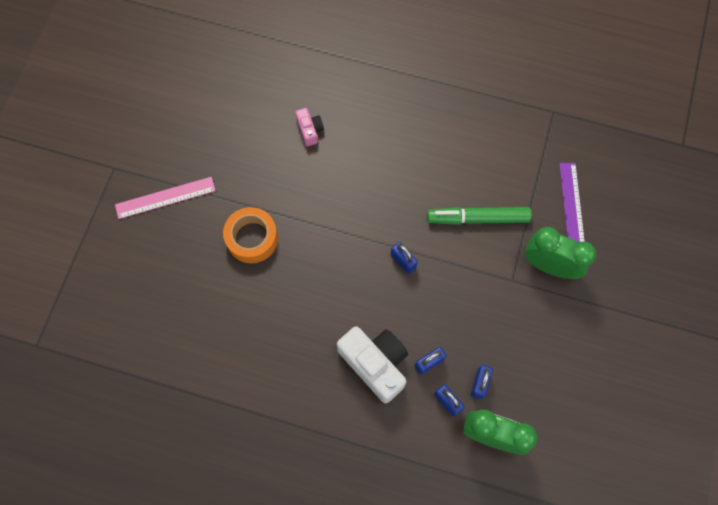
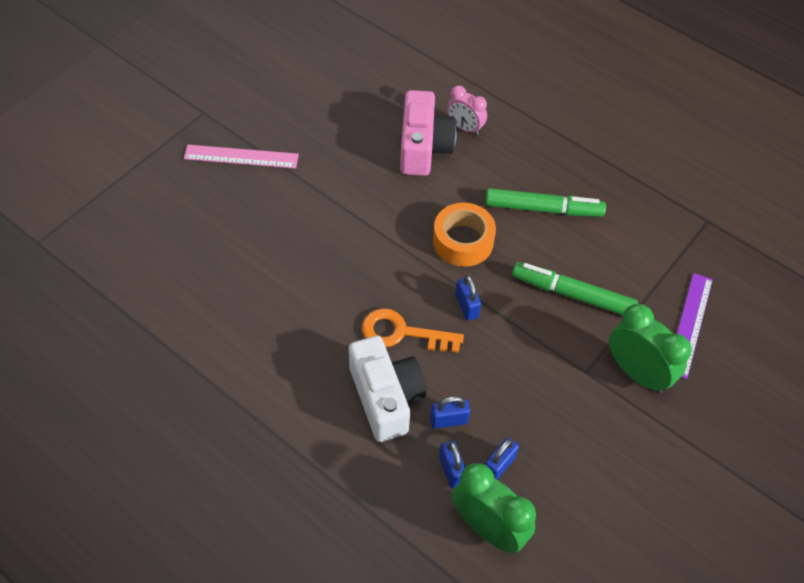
camera: 20 degrees right, 15 degrees down
(252, 238) = (311, 225): orange tape -> orange tape (463, 241)
(310, 130) = (423, 147): pink camera -> pink camera, size x2.00
(335, 98) = (465, 128): none -> pink clock
(364, 304) = (402, 333): none -> orange key
(426, 151) = (543, 209): none -> green marker

